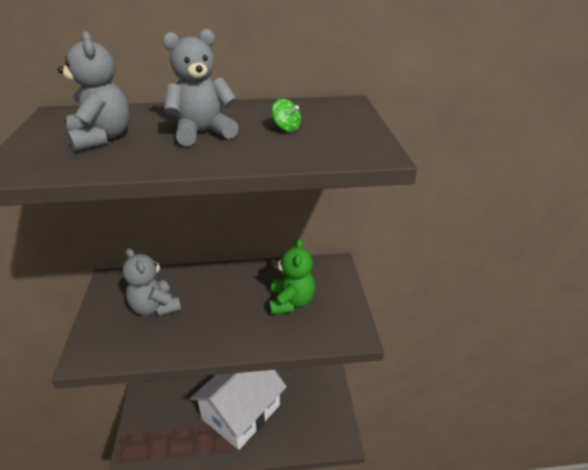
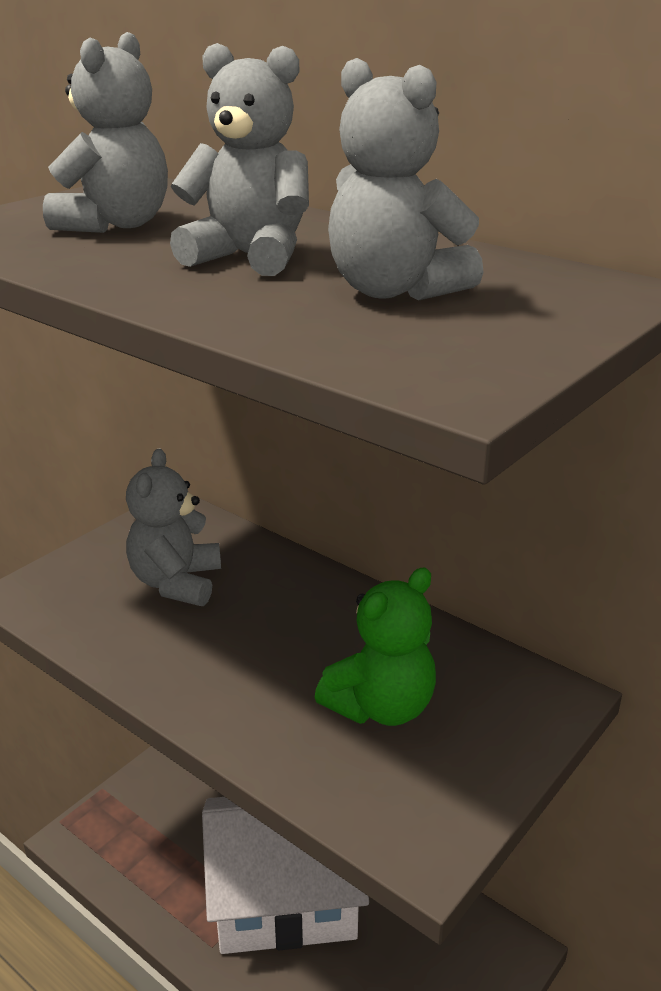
camera: 45 degrees right, 5 degrees down
(286, 128) = (394, 291): green spinning top -> grey teddy bear

